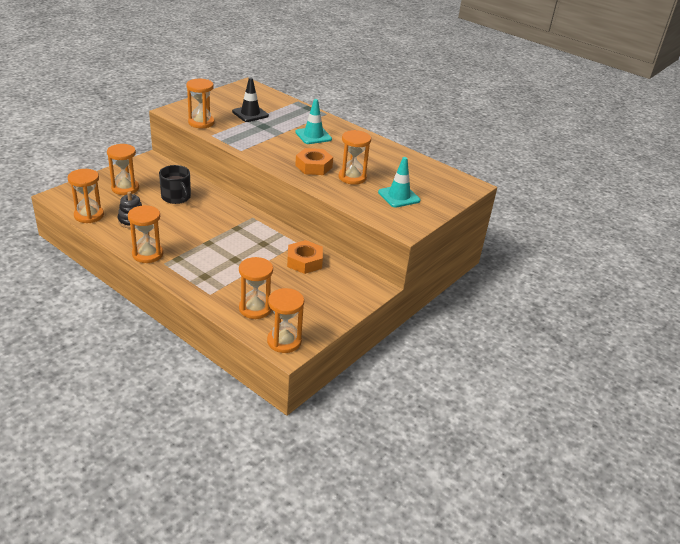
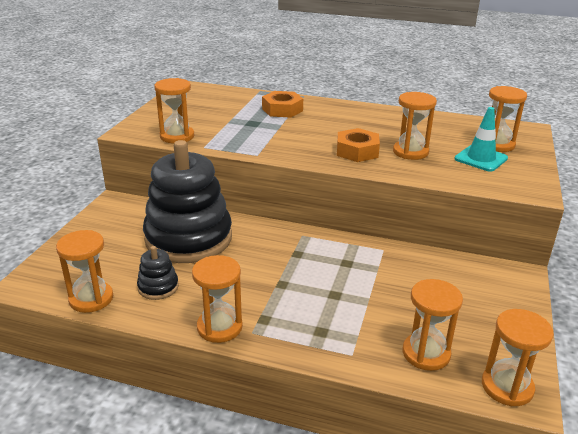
camera: 20 degrees left, 5 degrees down
(125, 188) = (112, 246): orange hourglass -> orange hourglass (497, 145)
(176, 197) = (188, 238): black mug -> black stacking toy
(250, 114) = (223, 114): black traffic cone -> none
(304, 261) = (414, 269): orange nut -> orange nut (282, 110)
(313, 136) = (317, 120): turquoise traffic cone -> none

